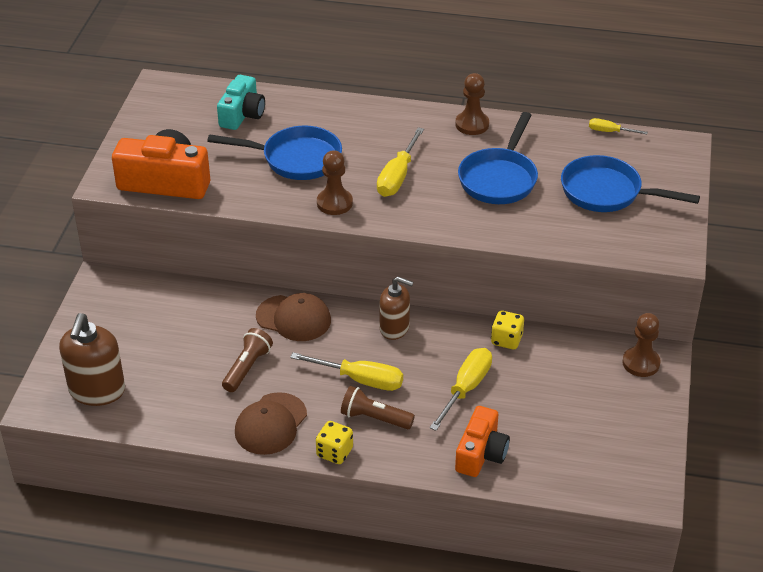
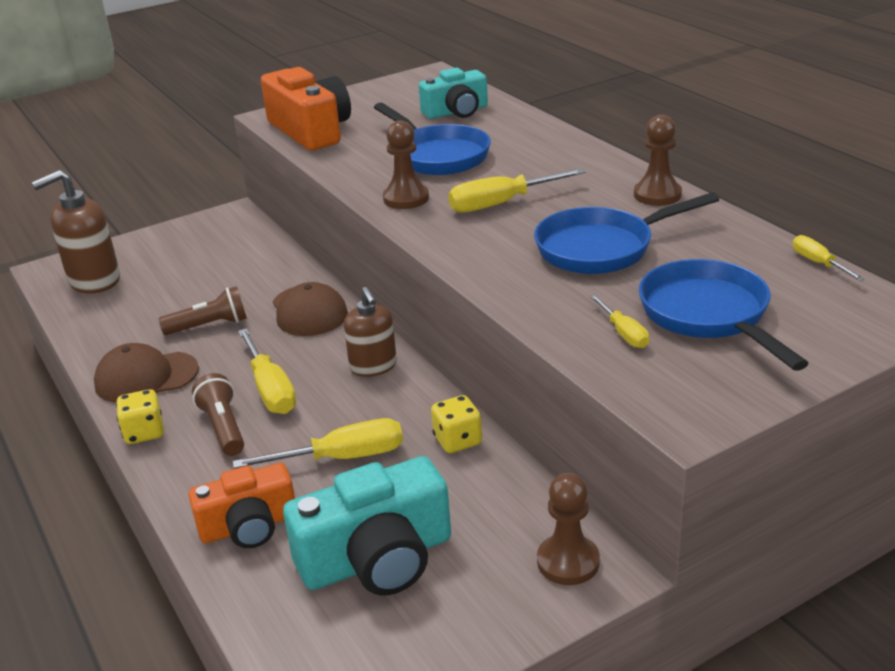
camera: 50 degrees right, 10 degrees down
(564, 422) = (377, 558): none -> turquoise camera
(586, 226) = (623, 333): none -> yellow screwdriver

